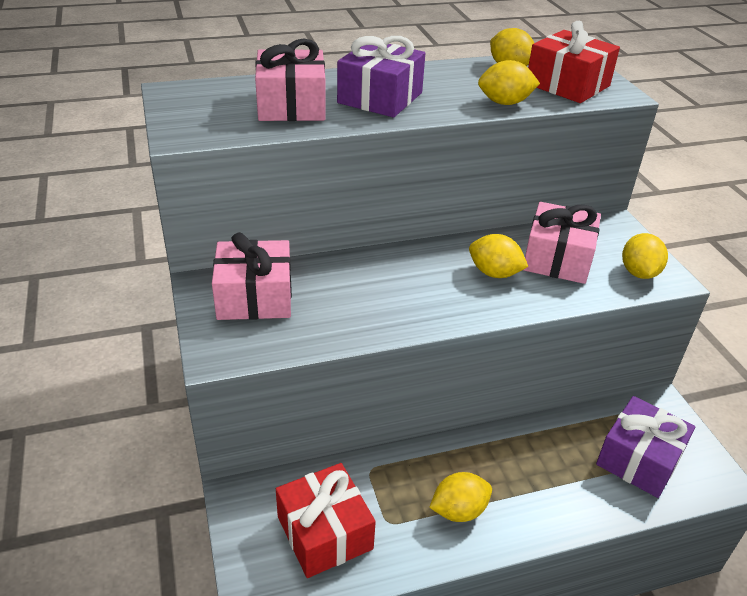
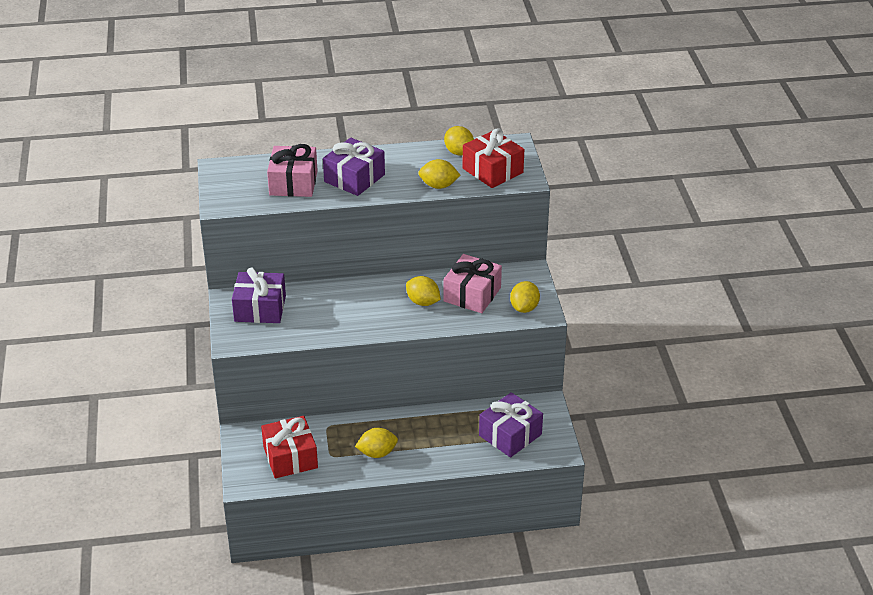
camera: 10 degrees right, 0 degrees up
(255, 297) = (260, 308): pink gift -> purple gift

